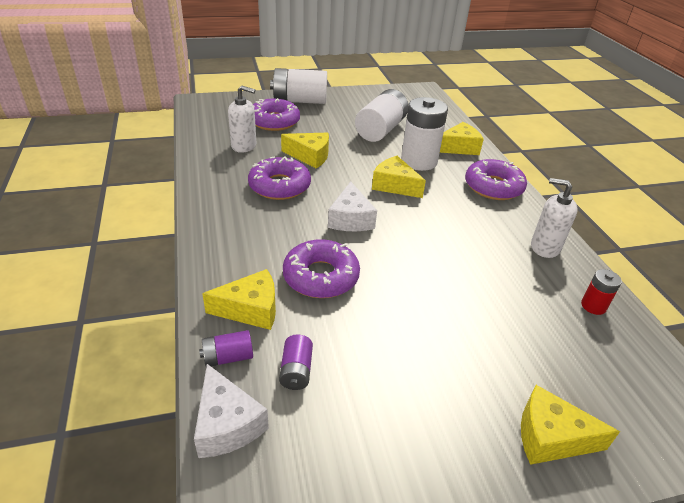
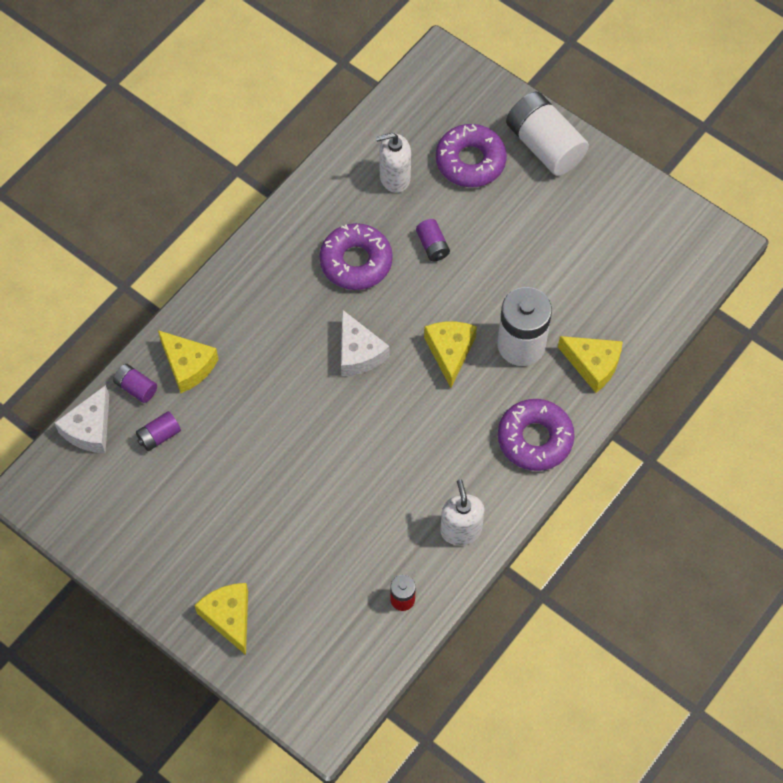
camera: 55 degrees right, 25 degrees up
(244, 146) = (394, 177): white soap dispenser -> white soap dispenser turned 105 degrees clockwise
(310, 156) = (432, 246): yellow cheese -> purple battery
(321, 276) = (262, 384): purple donut -> none
(350, 219) = (358, 353): white cheese -> white cheese turned 75 degrees counterclockwise
(380, 130) = (556, 268): white battery -> none

